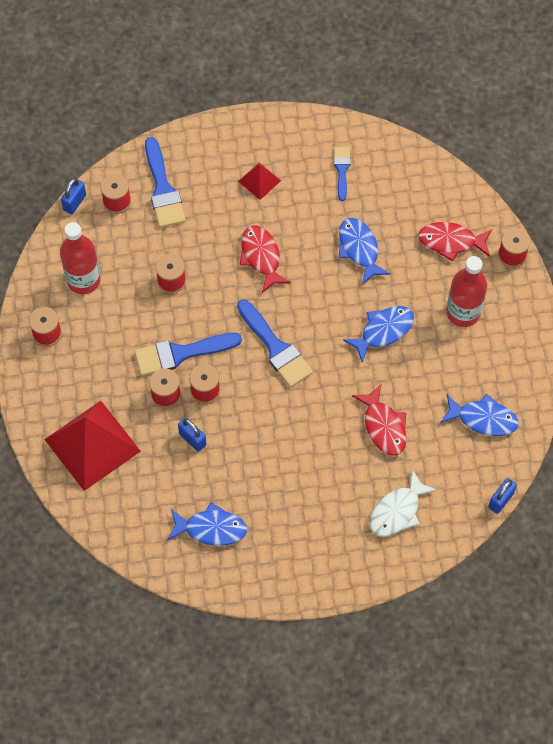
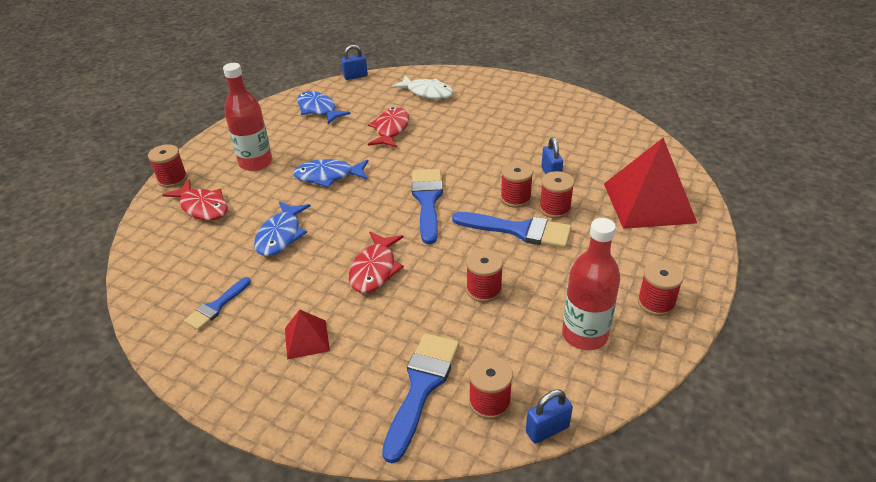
camera: 145 degrees left, 25 degrees down
(211, 528) = (572, 126): blue fish -> none
(397, 511) = (427, 92): white fish -> white fish turned 45 degrees clockwise

